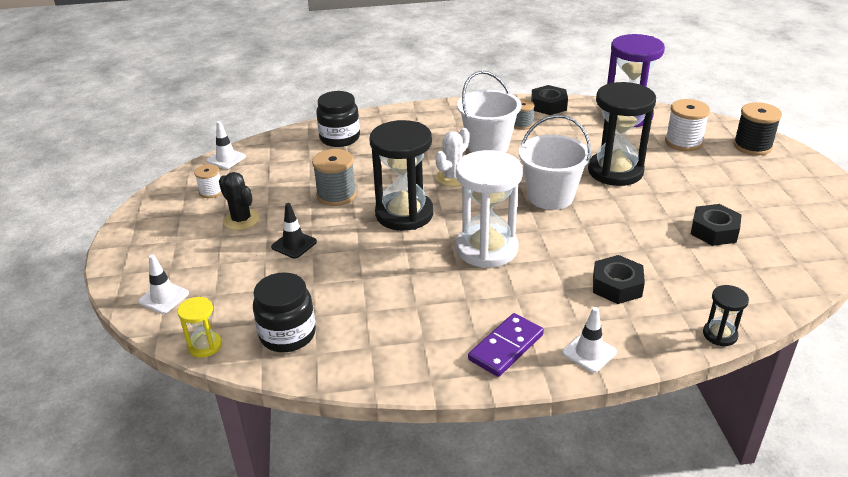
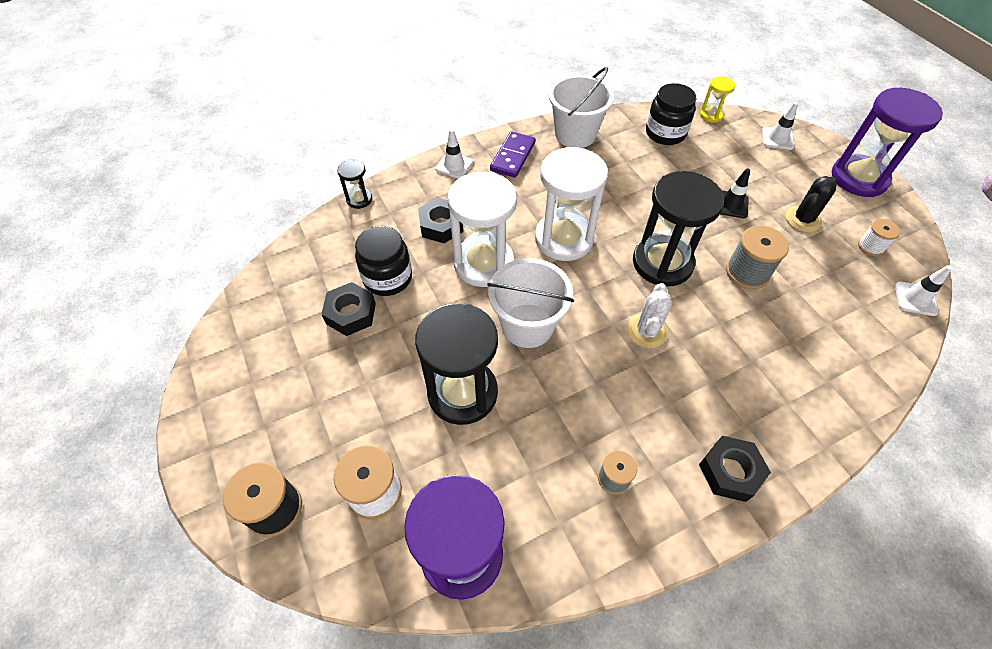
camera: 160 degrees right, 20 degrees up
(139, 241) = (859, 178): none -> purple hourglass
(241, 220) = (803, 219): black cactus -> black cactus turned 75 degrees counterclockwise
(340, 138) = (830, 374): black jar -> black jar (387, 278)
(488, 146) = (637, 407): white bucket -> white bucket (575, 134)
(548, 105) = (594, 554): black nut -> black nut (730, 471)
(577, 244) = (484, 263): none -> white hourglass

